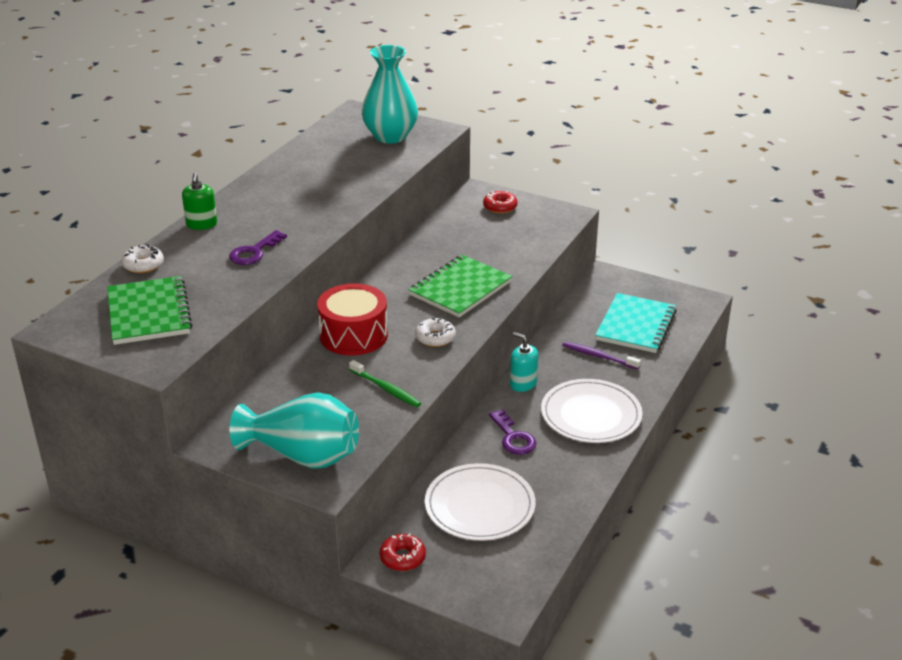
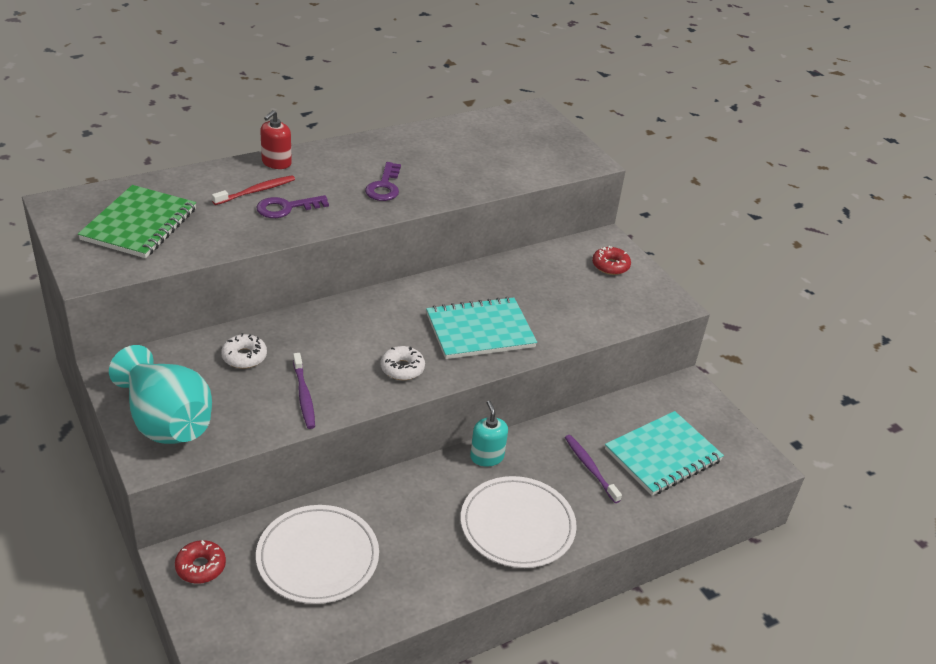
camera: 30 degrees right, 5 degrees up
(143, 265) = (188, 178): white donut -> white donut (244, 357)
(201, 224) = (276, 162): green soap dispenser -> red soap dispenser
(213, 250) = (256, 191): none -> red toothbrush
(353, 335) = (335, 329): red drum -> none
(386, 389) = (304, 396): green toothbrush -> purple toothbrush
(390, 136) = (536, 148): turquoise vase -> none
(460, 288) = (480, 331): green notebook -> turquoise notebook
(513, 437) = (420, 506): purple key -> purple key (384, 186)

